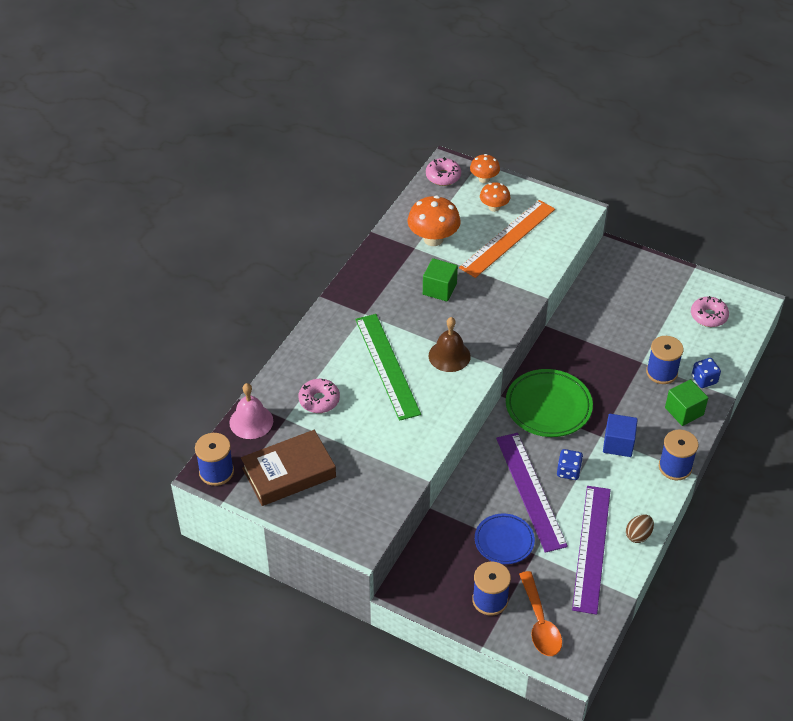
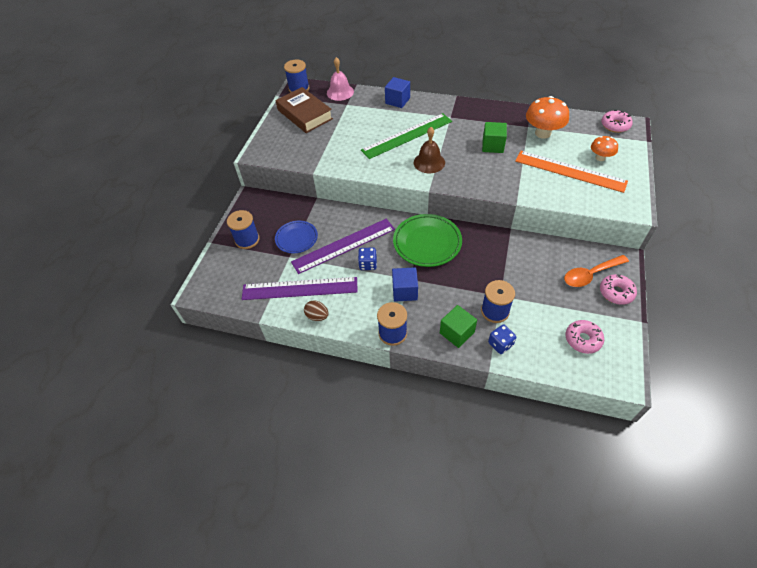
camera: 80 degrees right, 5 degrees up
(304, 360) = (397, 101): none -> blue cube
(319, 400) = (366, 114): pink donut -> pink donut (616, 292)
(484, 179) = (629, 147): orange mushroom -> none
(540, 622) = (232, 269): orange spoon -> orange spoon (590, 274)

